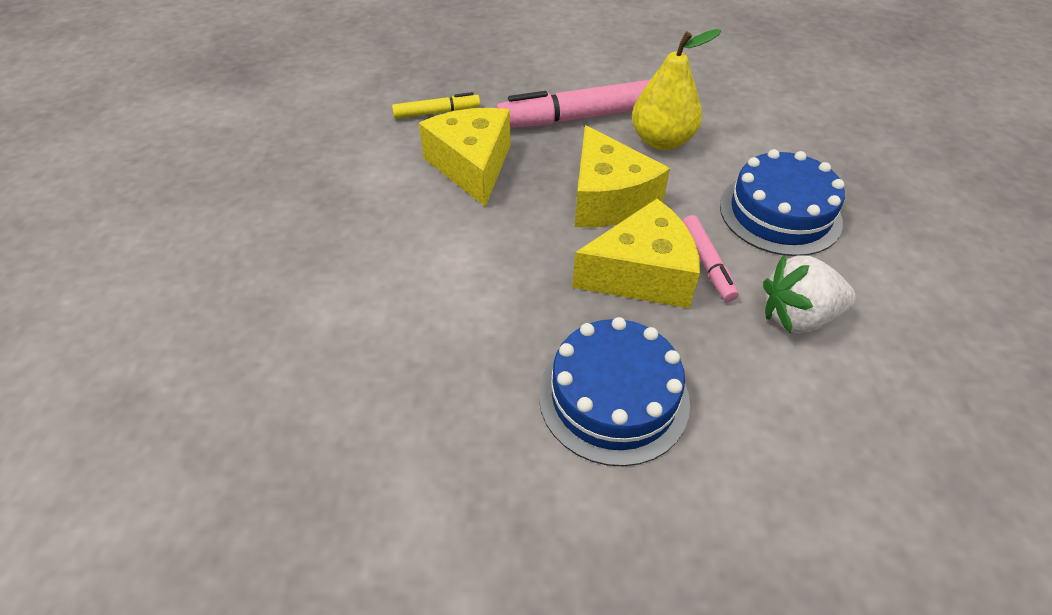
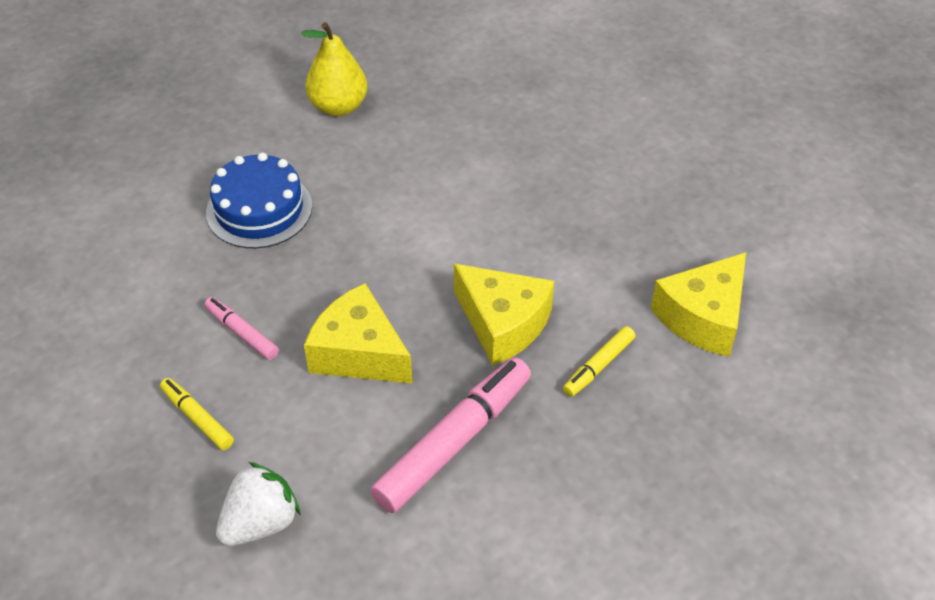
camera: 145 degrees right, 0 degrees up
(642, 274) = (288, 298): yellow cheese -> yellow cheese (703, 317)
(661, 141) = (352, 452): yellow pear -> yellow pear (338, 107)
(780, 213) = (197, 418): blue cake -> yellow marker
(798, 317) = (154, 322): white strawberry -> white strawberry (260, 523)

